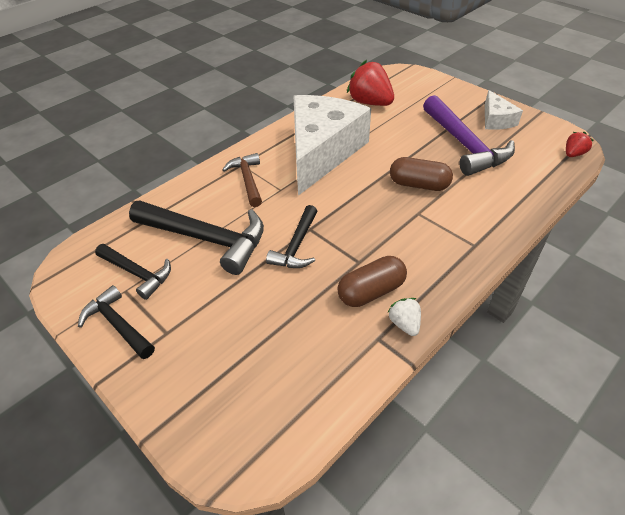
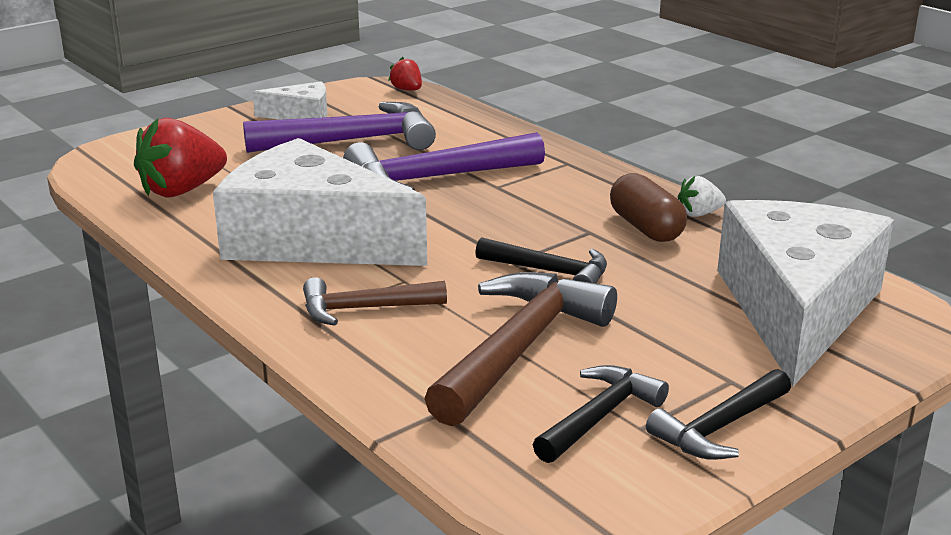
camera: 85 degrees left, 20 degrees down
(206, 239) = (519, 349): black hammer -> brown hammer
(255, 377) = (796, 309): none -> white cheese
(419, 185) = (434, 179): brown capsule -> purple hammer

